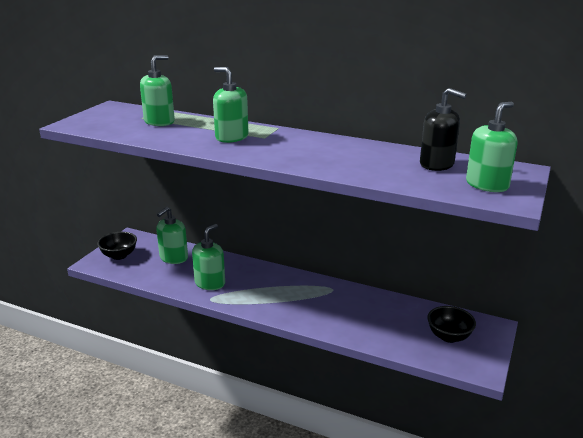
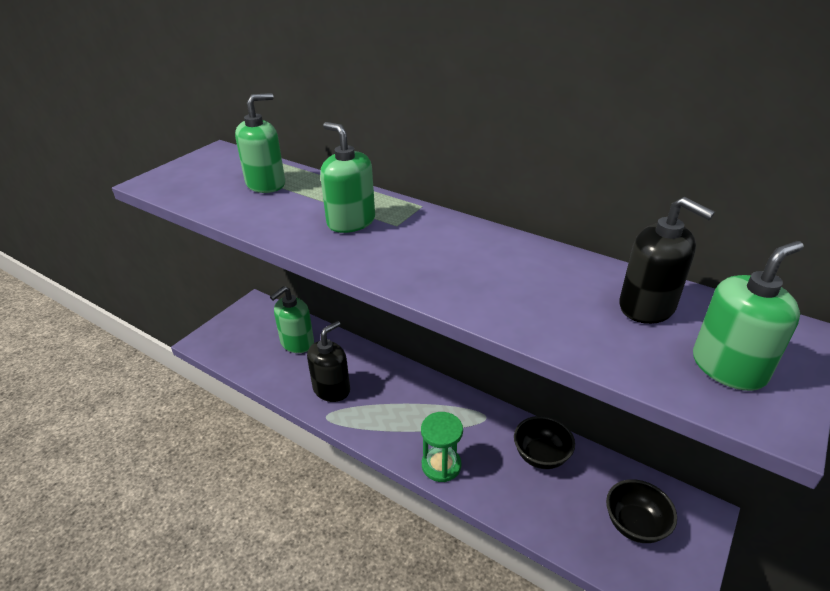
camera: 10 degrees right, 10 degrees up
(119, 255) = (234, 333): black bowl -> black bowl (541, 456)
(210, 283) = (331, 389): green soap dispenser -> black soap dispenser
(305, 318) = (441, 465): none -> green hourglass

